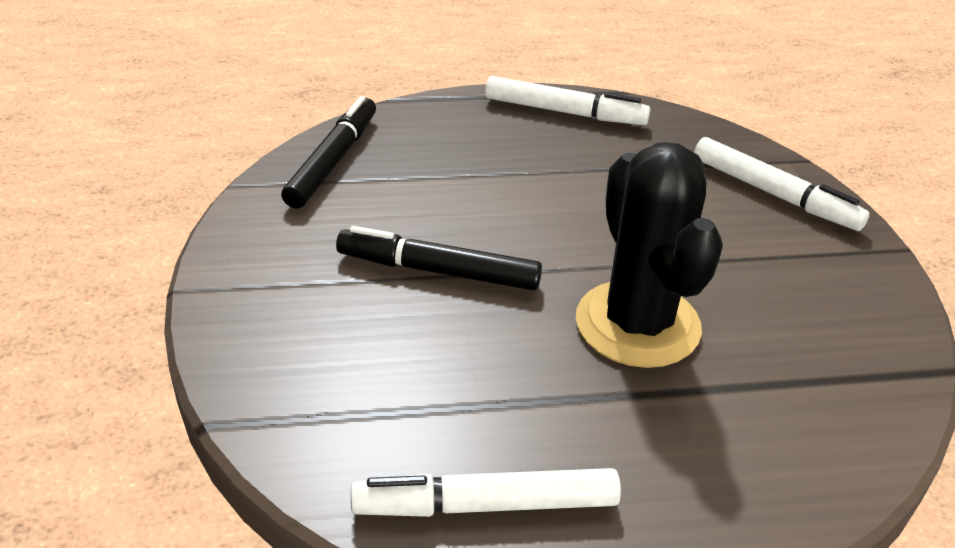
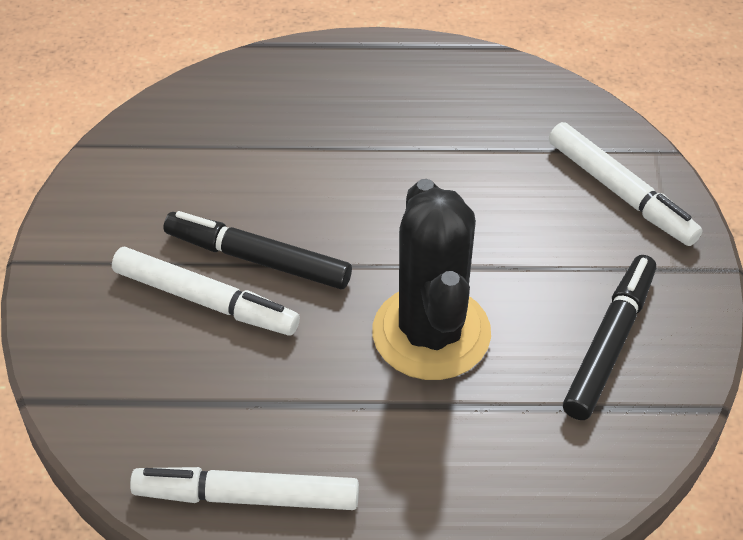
camera: 10 degrees right, 10 degrees up
(333, 161) = (181, 121): black marker -> black marker (610, 344)
(565, 112) = (433, 72): white marker -> white marker (205, 301)

